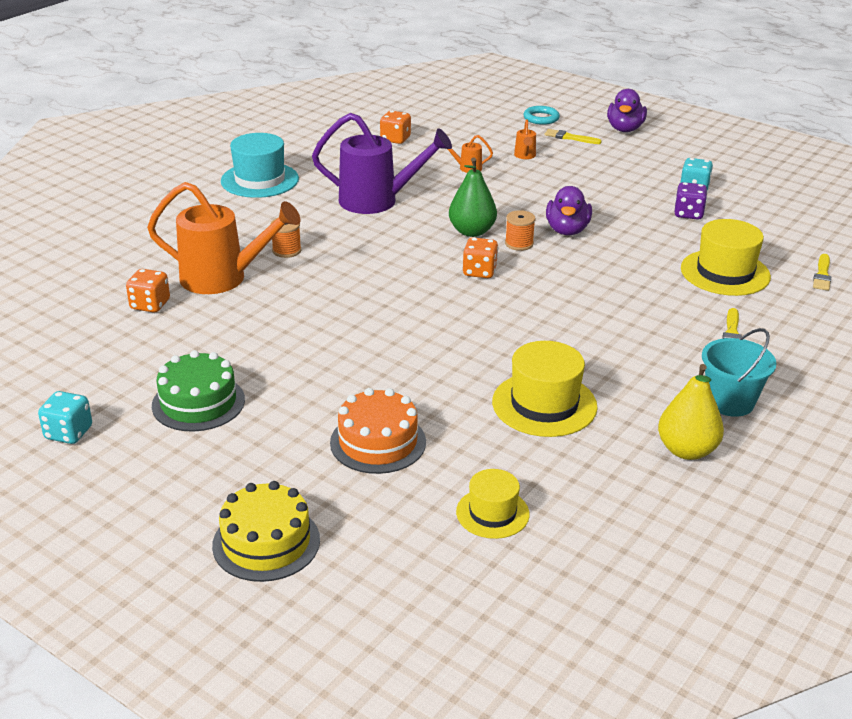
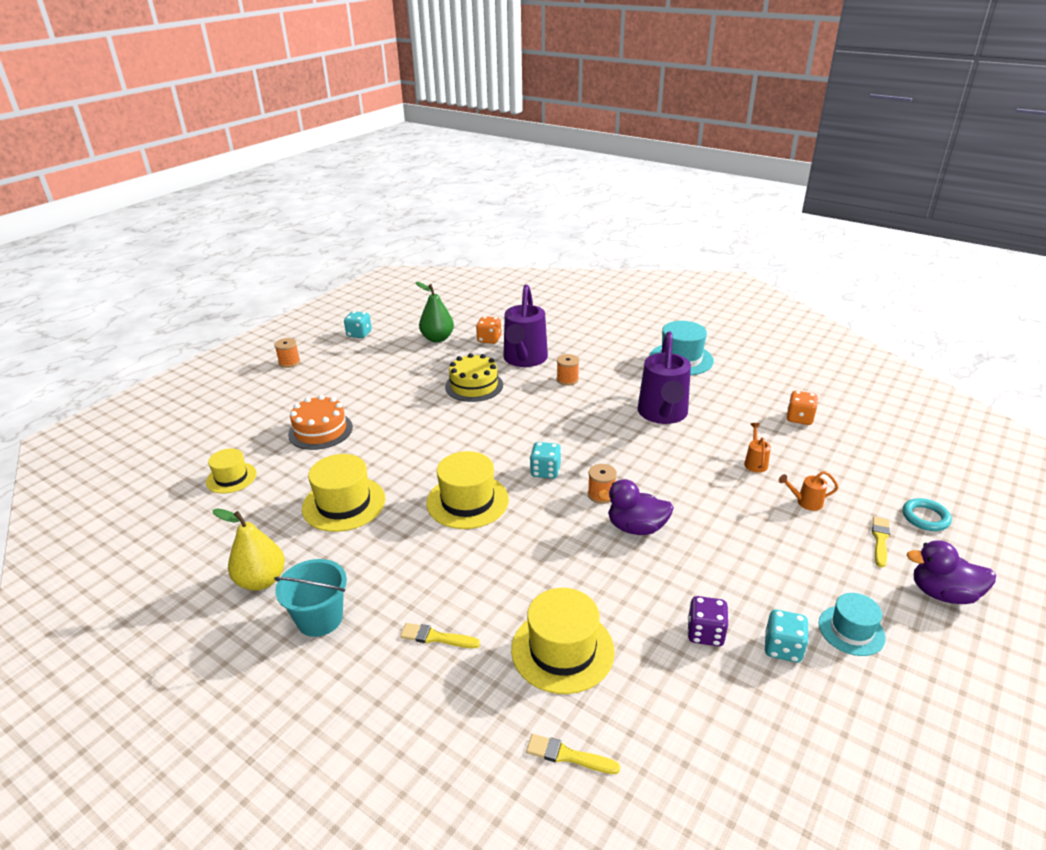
camera: 90 degrees right, 0 degrees up
(146, 505) = (289, 362): none -> orange spool
(198, 402) = (378, 366): green cake -> none
(223, 278) = (524, 359): orange watering can -> purple watering can
(266, 542) = (243, 399): yellow cake -> yellow cake (474, 386)
(472, 231) = (618, 466): green pear -> green pear (437, 338)
(479, 272) = (545, 471): orange dice -> turquoise dice
(534, 319) = (467, 501): none -> yellow hat
(669, 163) = (851, 630): none -> turquoise hat

